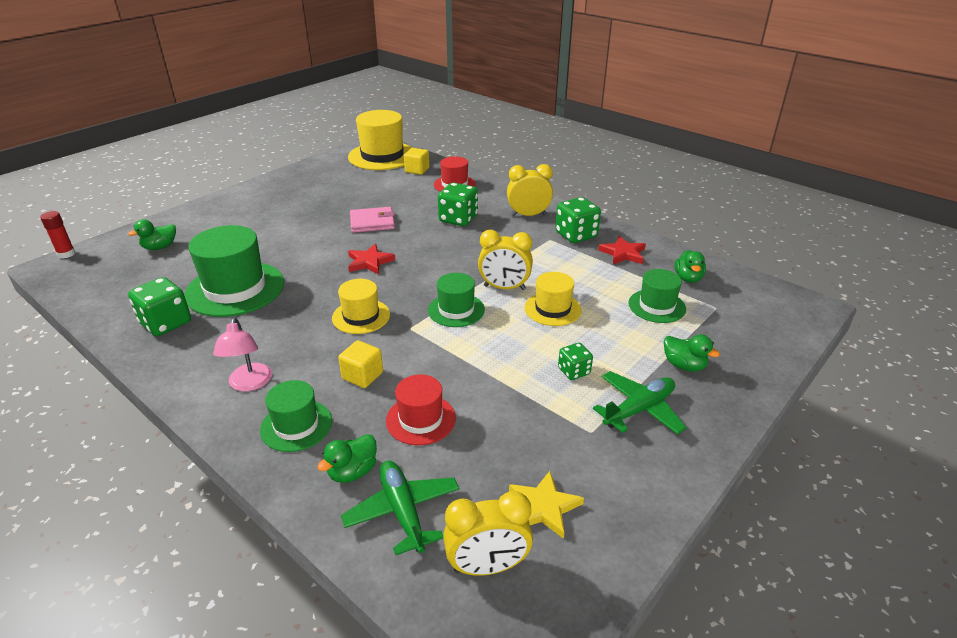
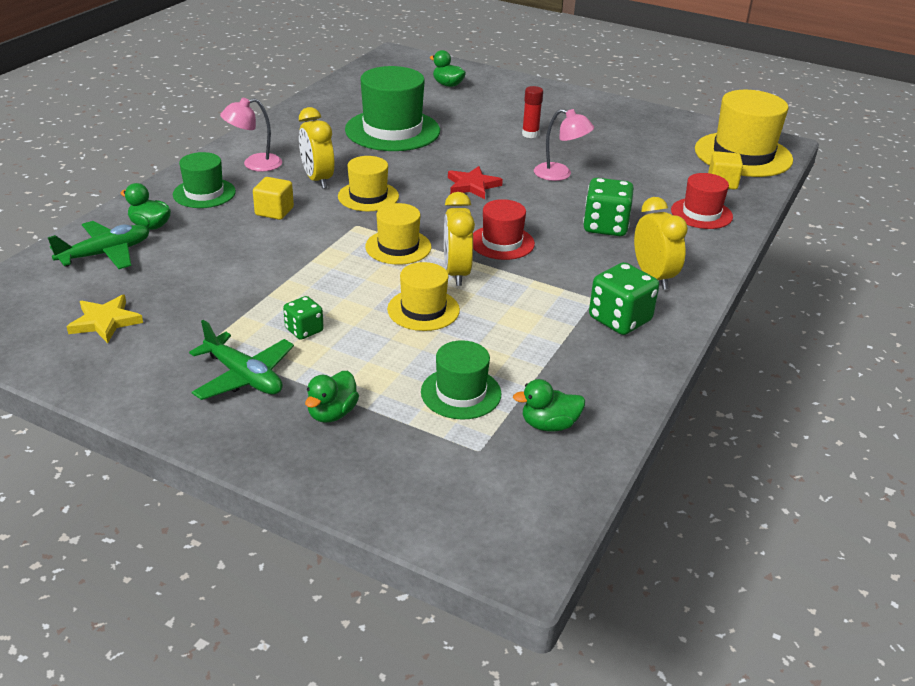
camera: 75 degrees right, 0 degrees up
(66, 254) = (417, 54): red glue stick -> red glue stick (530, 134)
(166, 323) = (329, 114): green dice -> none
(372, 222) = (560, 174): pink wallet -> pink lamp
(420, 419) = (216, 248): red hat -> red hat (502, 242)
(456, 310) = (398, 247): green hat -> yellow hat
(487, 566) = (44, 298): yellow clock -> yellow clock (317, 179)
(623, 253) = (590, 363): red star -> none

